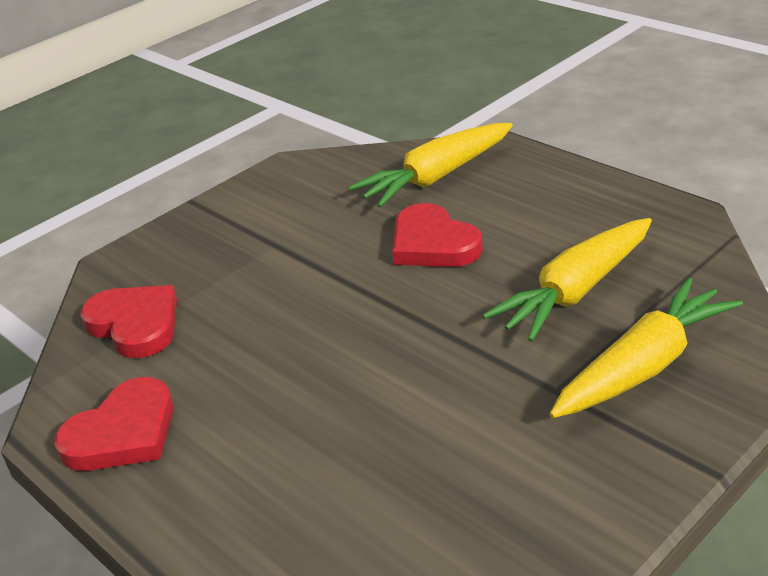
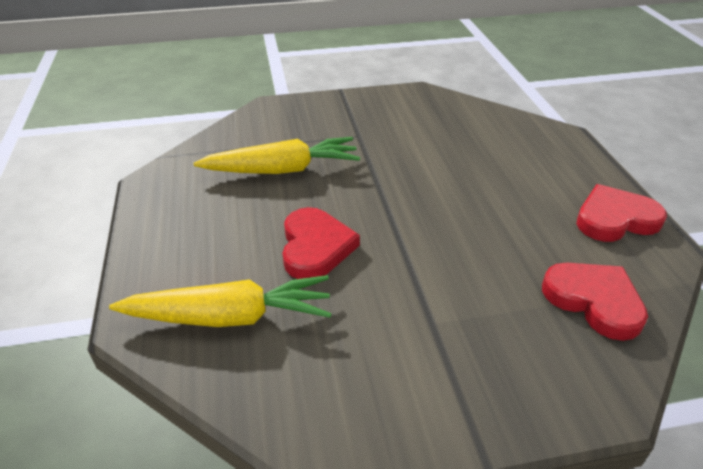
camera: 150 degrees left, 5 degrees up
(135, 325) = (594, 301): red heart -> red heart turned 150 degrees clockwise
(644, 366) = (308, 126): yellow carrot -> none

